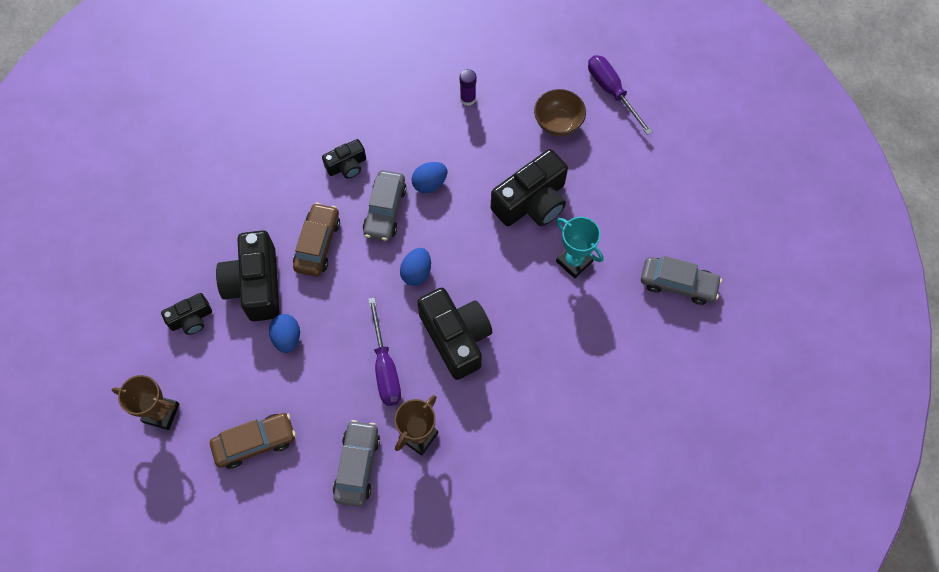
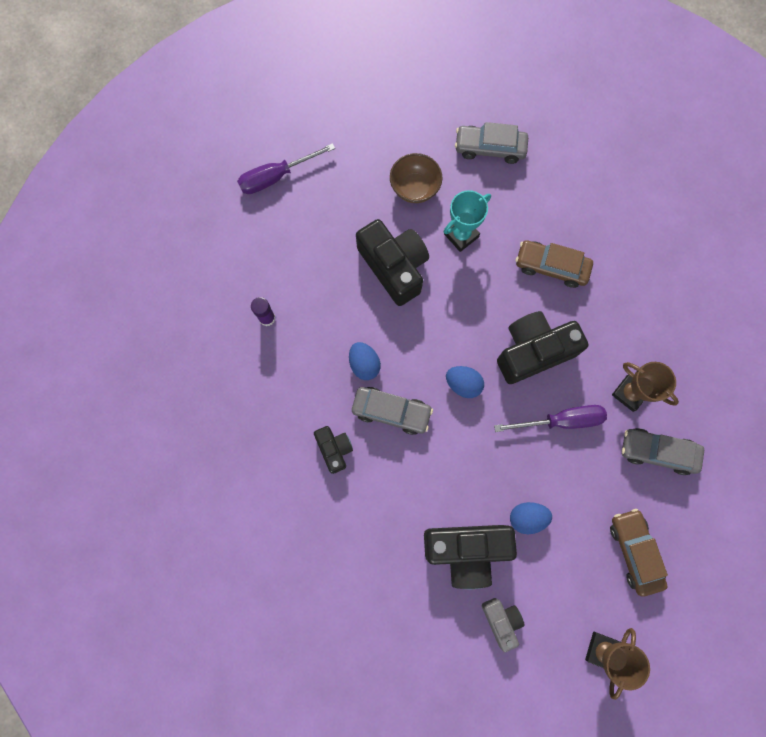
camera: 85 degrees left, 10 degrees up
(191, 319) = (501, 620): black camera -> grey camera
(318, 244) = (424, 483): brown car -> brown car (551, 267)
(558, 123) = (307, 232): brown bowl -> brown bowl (414, 188)
(678, 284) = (490, 148): grey car -> grey car turned 105 degrees counterclockwise

